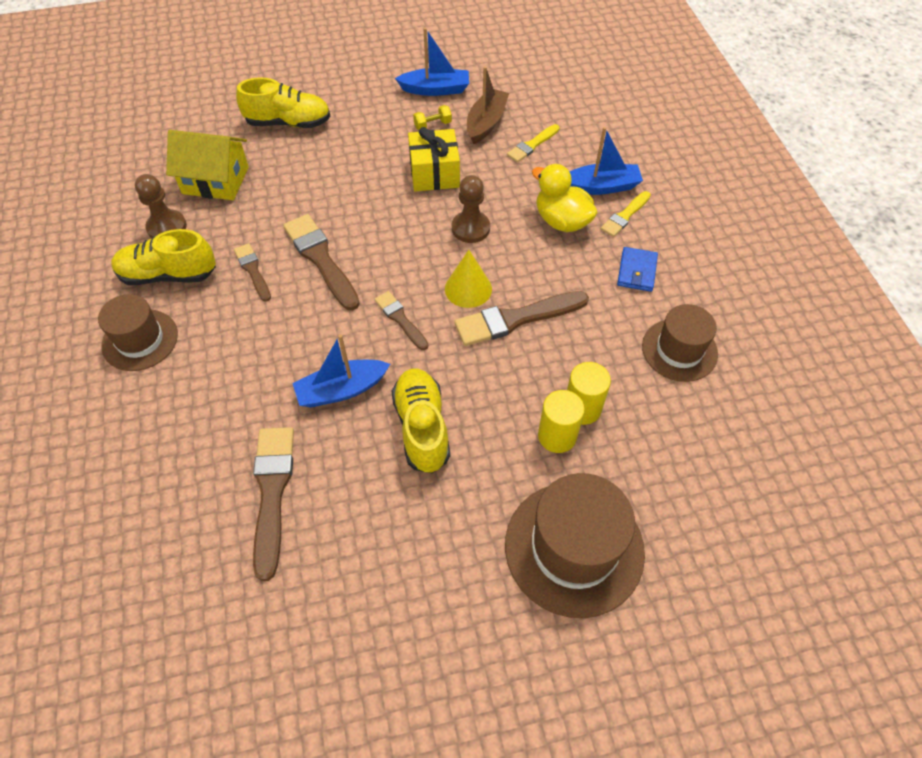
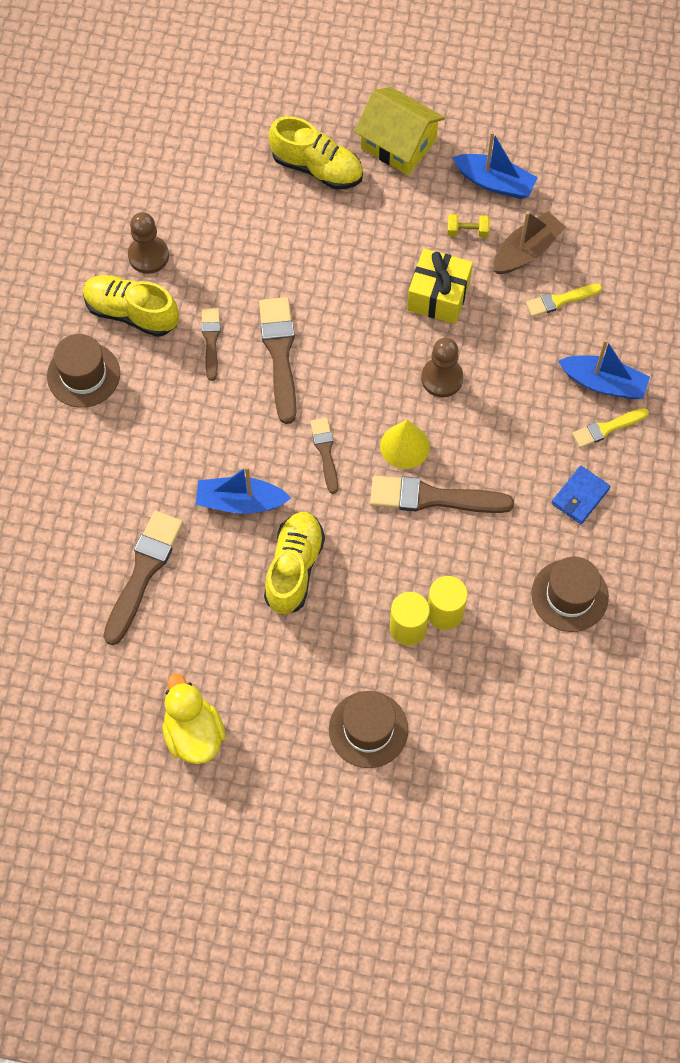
camera: 25 degrees right, 10 degrees up
(215, 180) = (215, 216): yellow house -> yellow house (398, 144)
(562, 221) = (538, 407): yellow duck -> yellow duck (194, 733)
(574, 548) = (368, 729): brown hat -> brown hat, size x0.63

